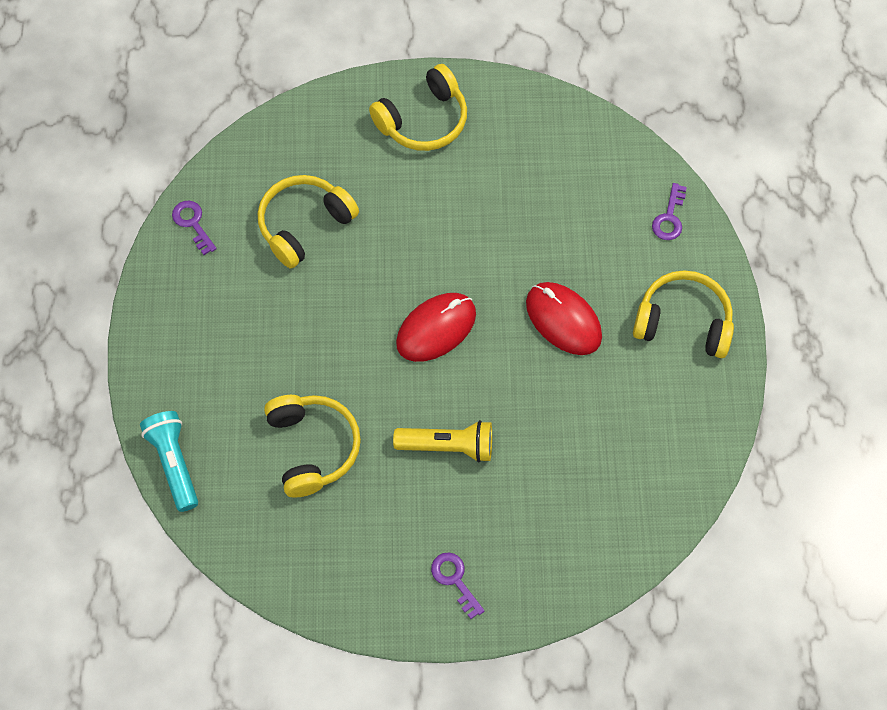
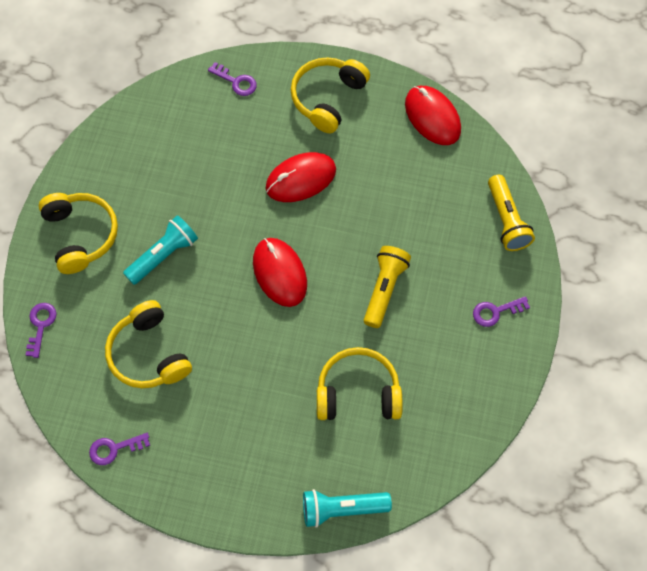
camera: 75 degrees left, 0 degrees up
(310, 116) = (40, 325): none -> purple key
(423, 205) = (163, 255): none -> turquoise flashlight
(583, 568) = (507, 220): none -> yellow flashlight
(700, 448) = (432, 117): none -> red mouse

